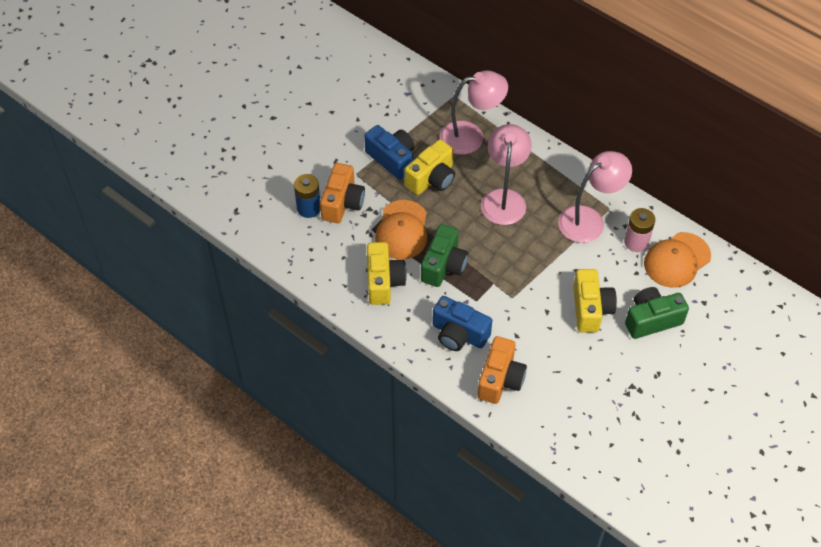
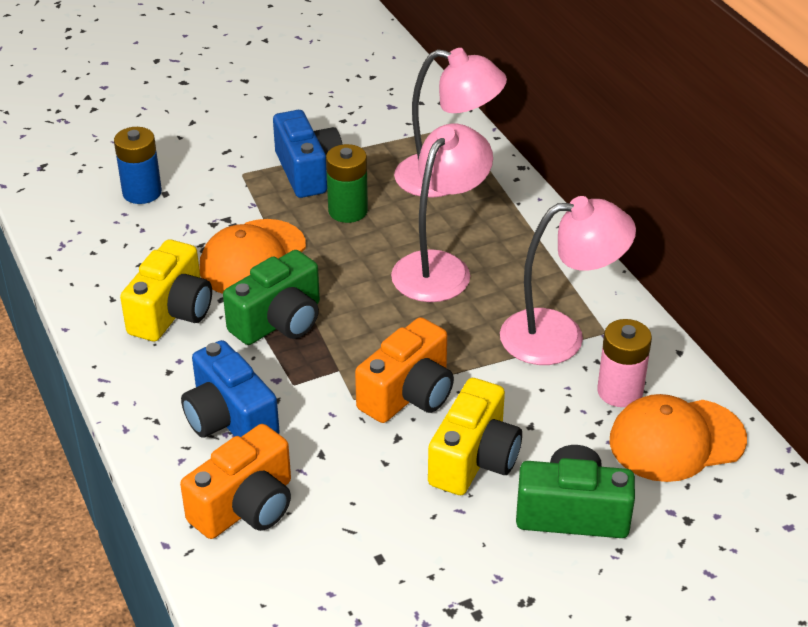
camera: 25 degrees right, 15 degrees down
(342, 203) = (194, 200): orange camera -> orange camera (408, 394)
(432, 179) = (348, 211): yellow camera -> green battery

